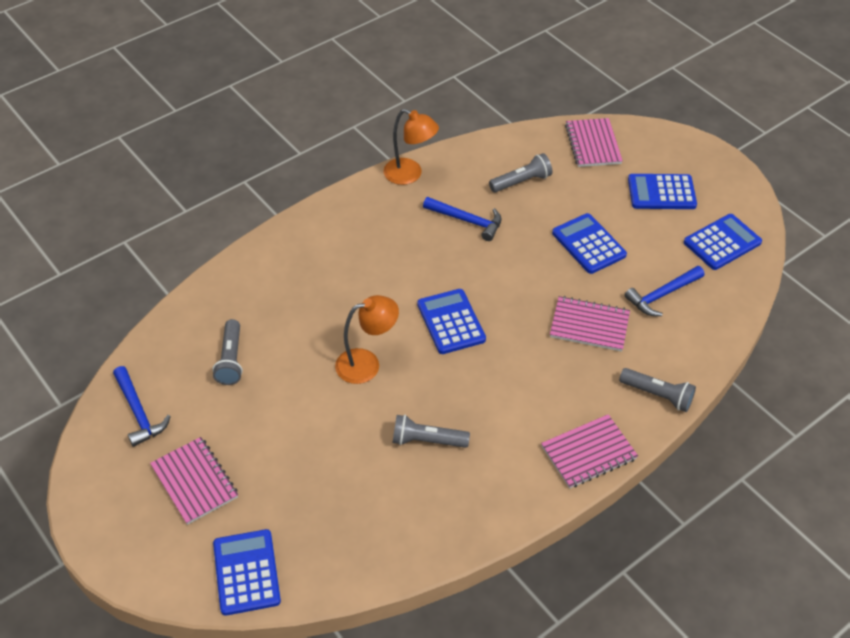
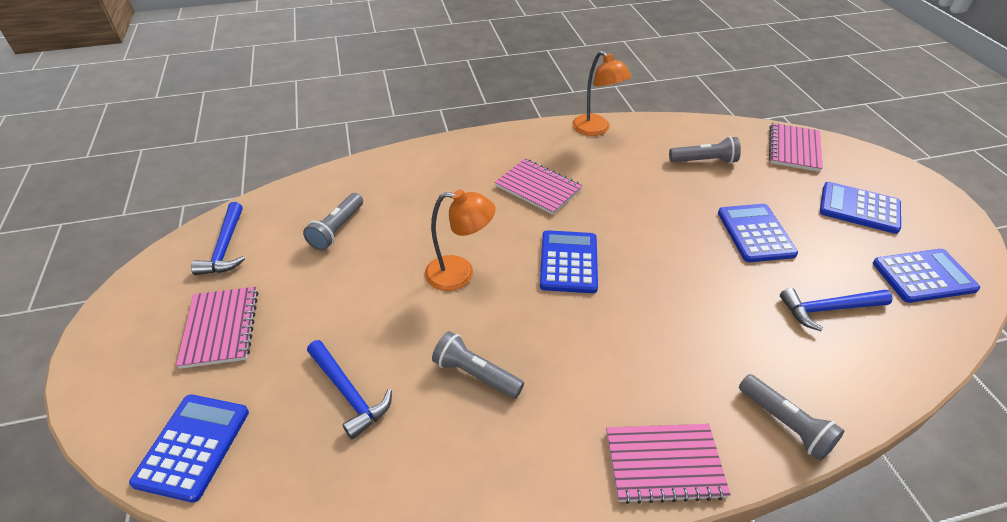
camera: 25 degrees right, 5 degrees down
(467, 221) = (632, 178): blue hammer -> blue hammer (349, 393)
(589, 325) = (724, 314): pink notebook -> pink notebook (538, 188)

